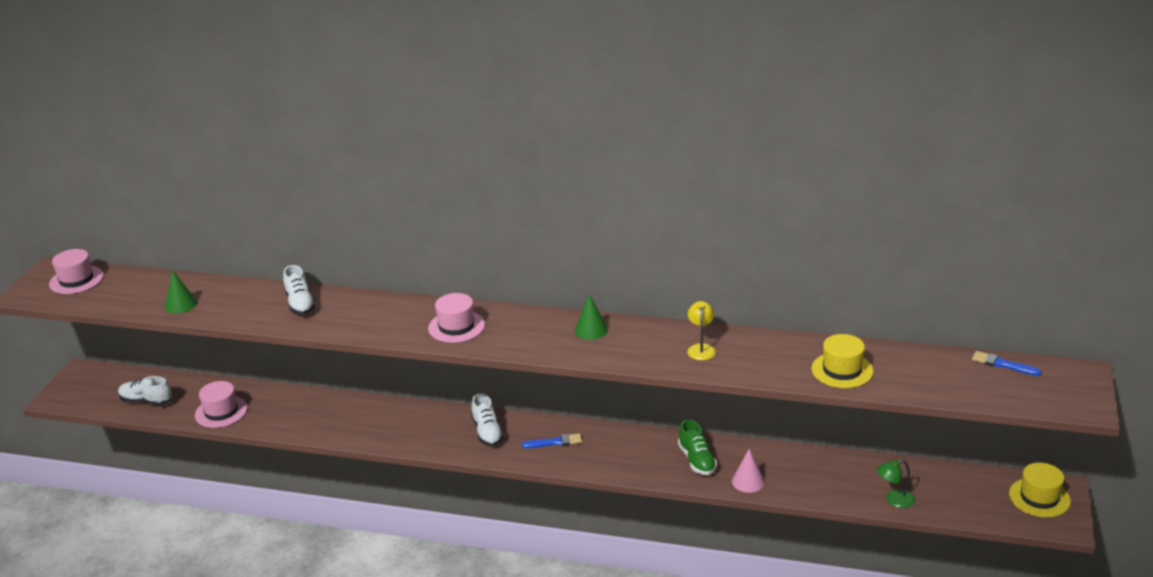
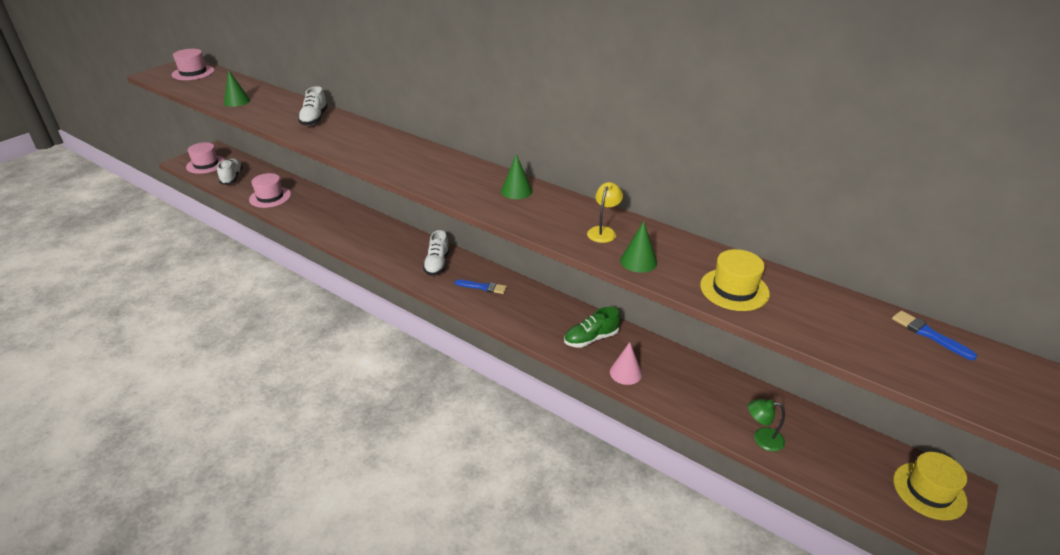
camera: 20 degrees right, 5 degrees up
(146, 401) = (232, 177): white shoe -> white shoe turned 45 degrees clockwise
(456, 326) = (410, 161): pink hat -> pink hat (206, 164)
(697, 460) = (591, 338): green shoe -> green shoe turned 60 degrees clockwise
(749, 368) = (638, 261): none -> green cone

